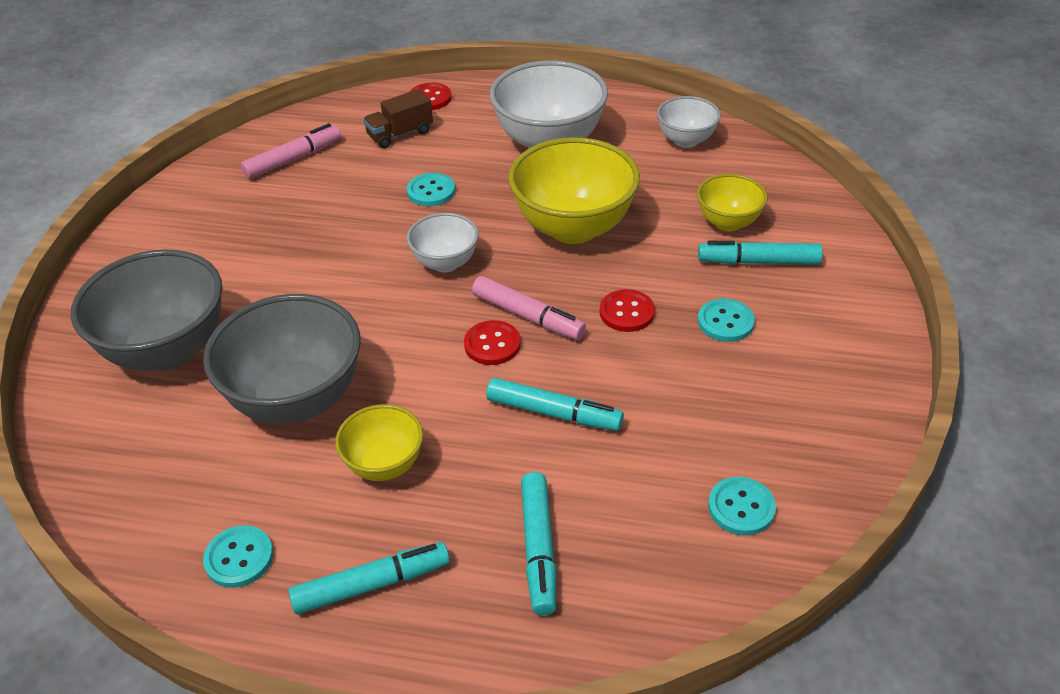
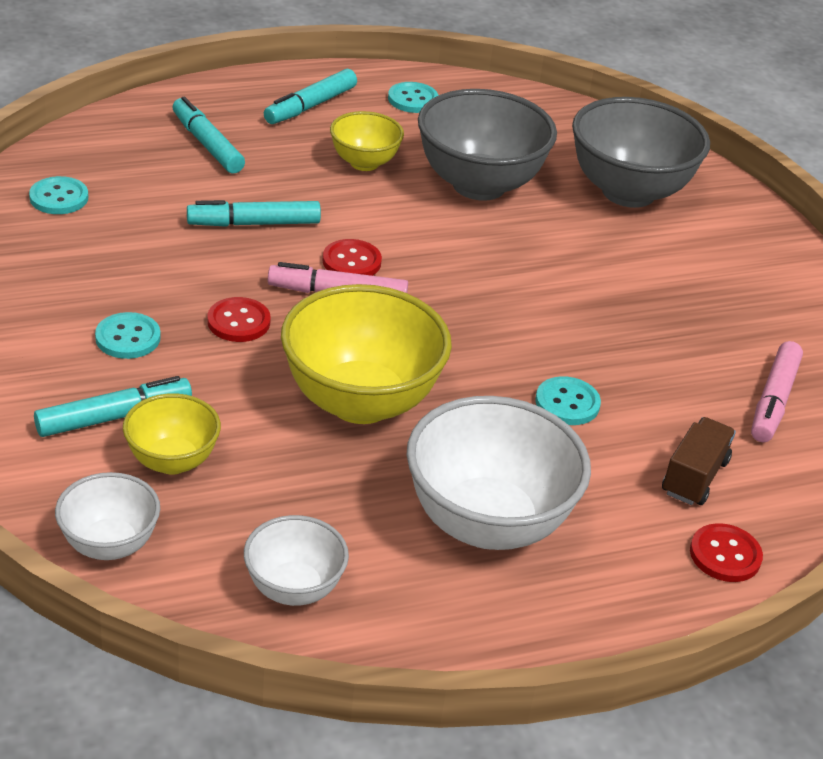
camera: 145 degrees right, 5 degrees down
(445, 263) = (467, 324): white bowl -> white bowl (110, 544)

